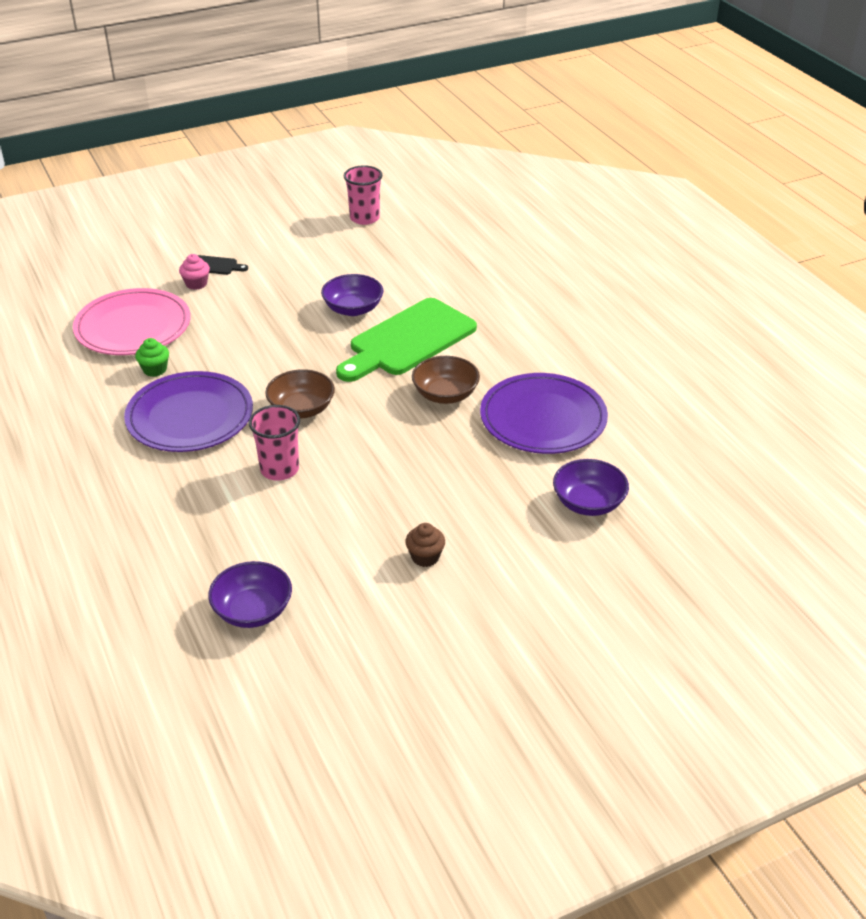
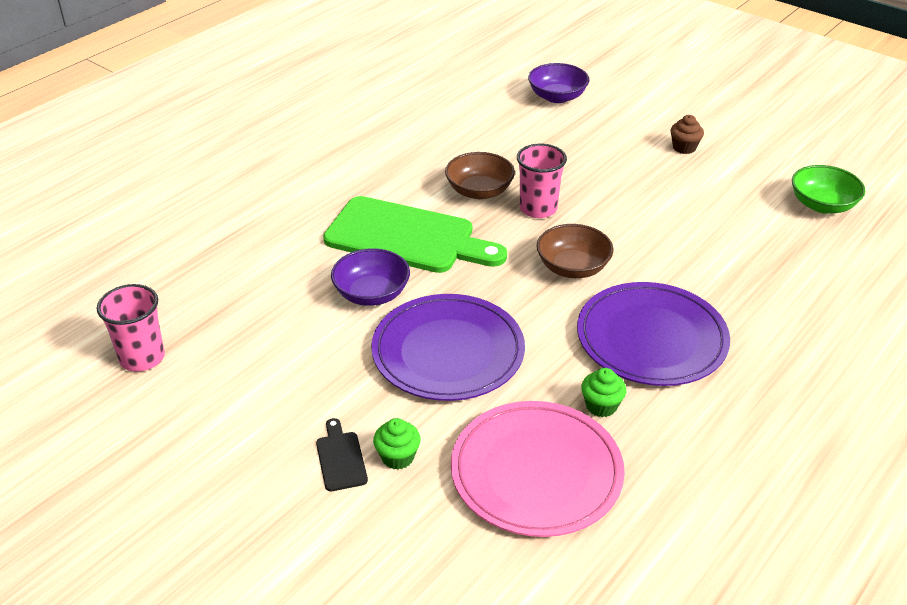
camera: 115 degrees left, 0 degrees up
(196, 284) = (397, 457): pink cupcake -> green cupcake
(253, 611) = (822, 205): purple bowl -> green bowl
(279, 469) = (665, 249): pink cup -> pink cup (538, 209)
(543, 418) = (472, 135): purple plate -> purple plate (448, 352)

